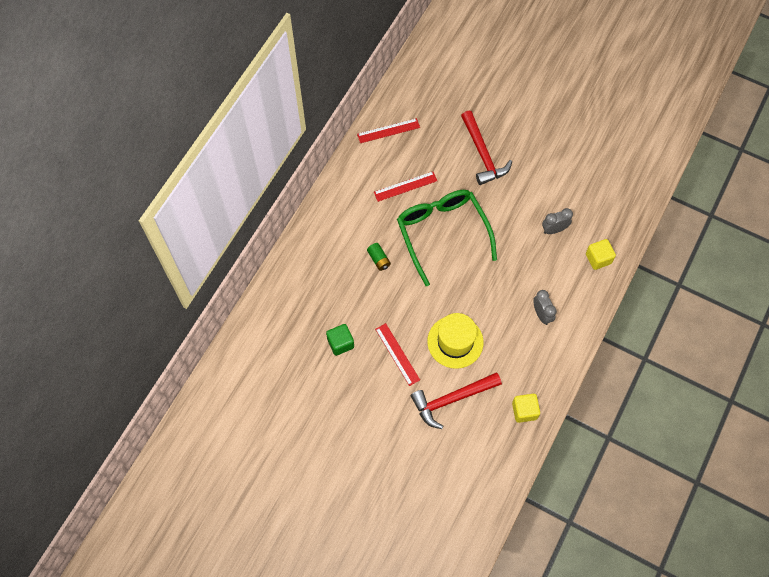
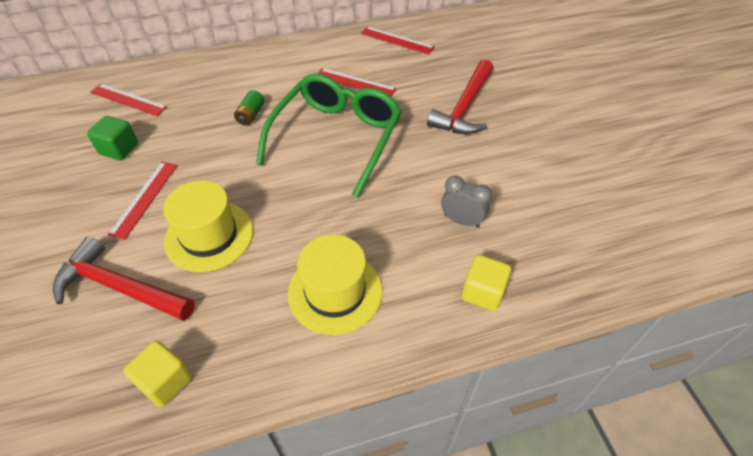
camera: 45 degrees right, 15 degrees down
(294, 312) = (128, 100): none -> red ruler
(541, 314) = (335, 292): grey clock -> yellow hat

